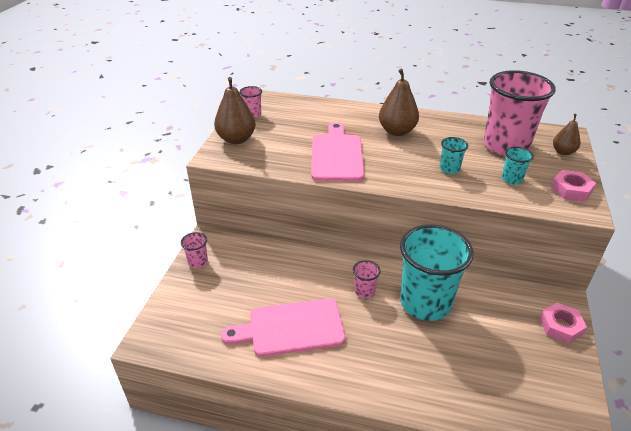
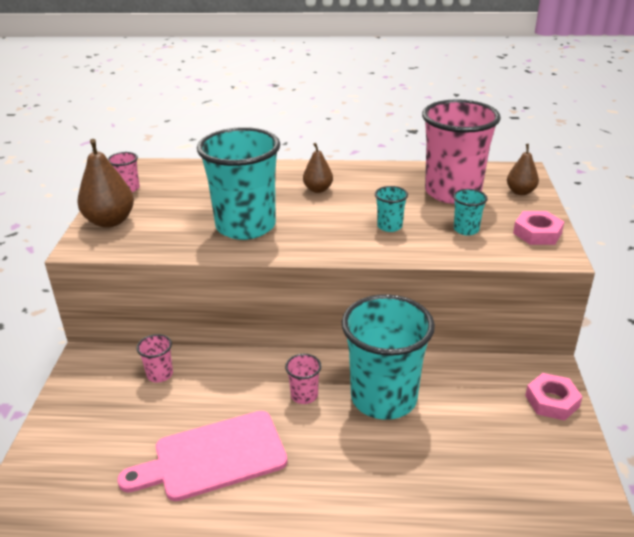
camera: 10 degrees left, 5 degrees down
(198, 262) = (74, 390): pink cup -> pink cup (160, 374)
(337, 155) = (245, 226): pink cutting board -> turquoise cup
(397, 131) = (318, 189): brown pear -> brown pear, size x0.60

